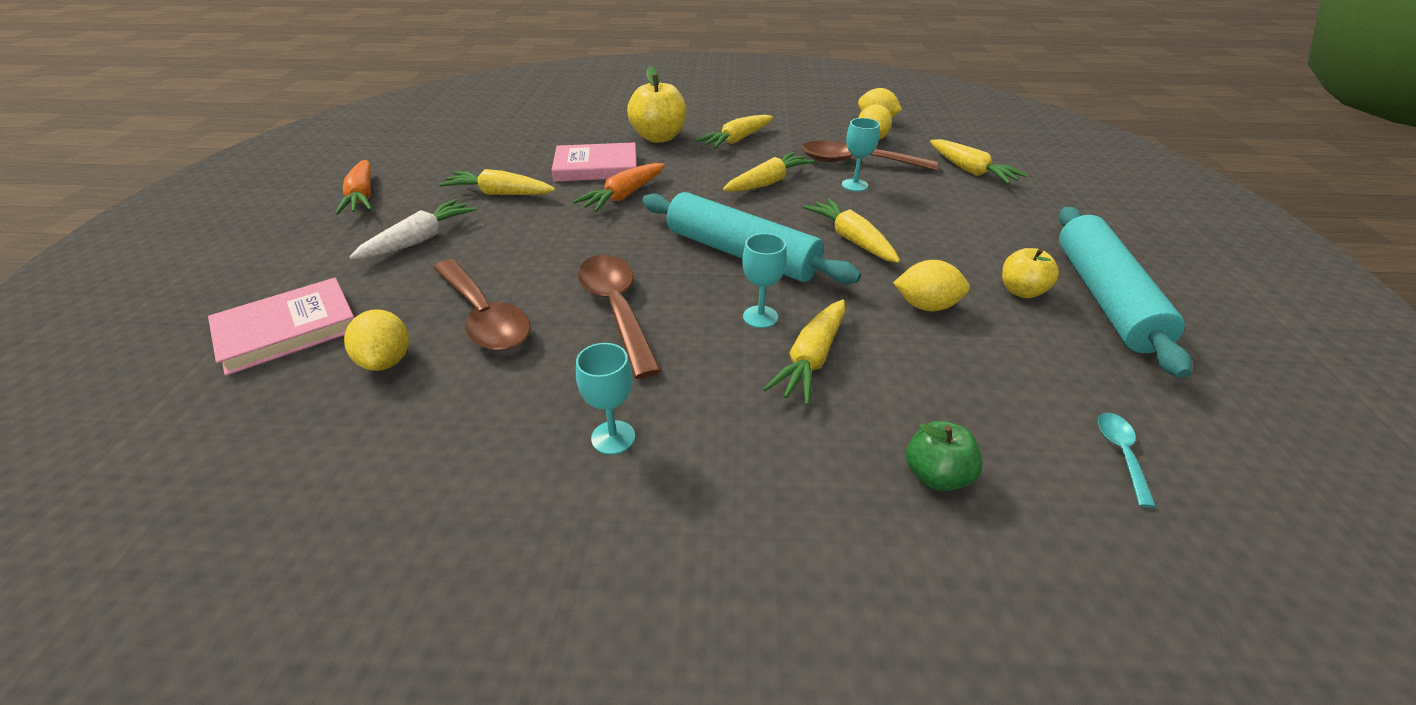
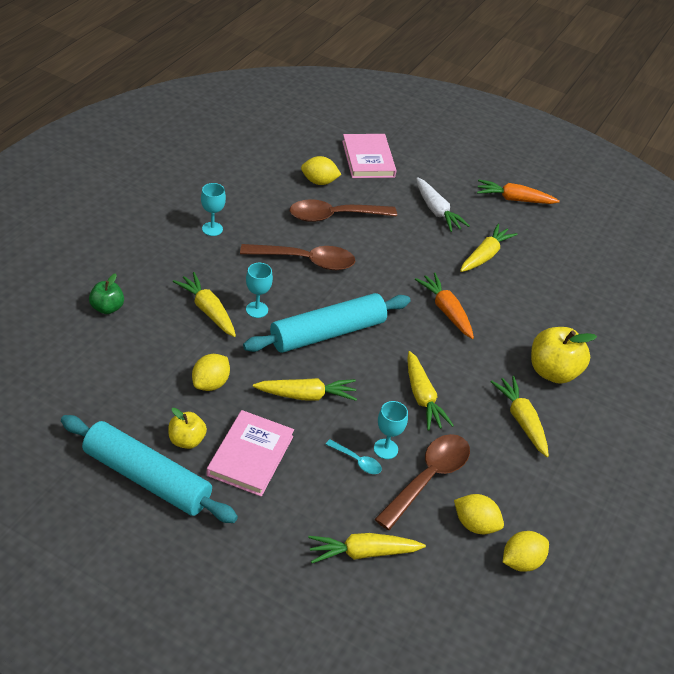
camera: 110 degrees right, 5 degrees up
(596, 167) = (506, 314): pink book -> pink book (250, 456)
(1121, 454) = (58, 375): turquoise spoon -> turquoise spoon (357, 461)

